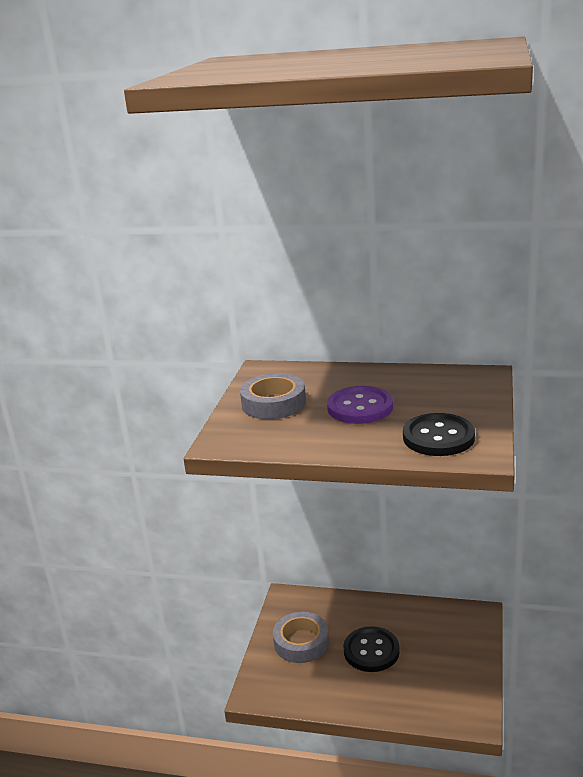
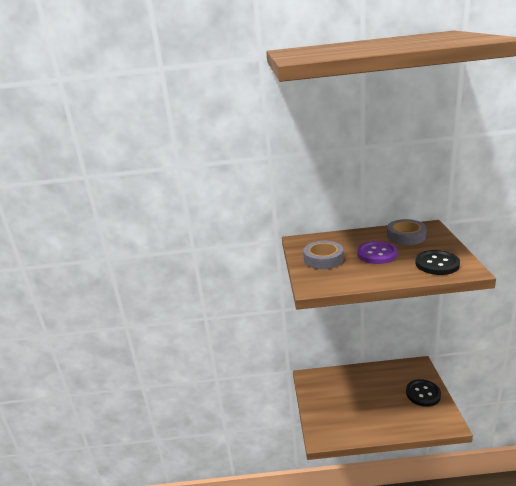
camera: 15 degrees left, 0 degrees up
(301, 642) = (330, 402): grey tape -> grey tape (406, 236)
(371, 651) = (373, 398): black button -> black button (423, 394)

